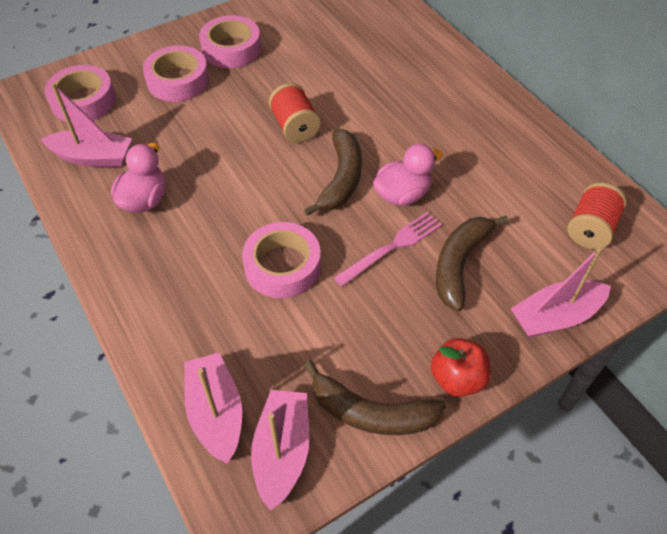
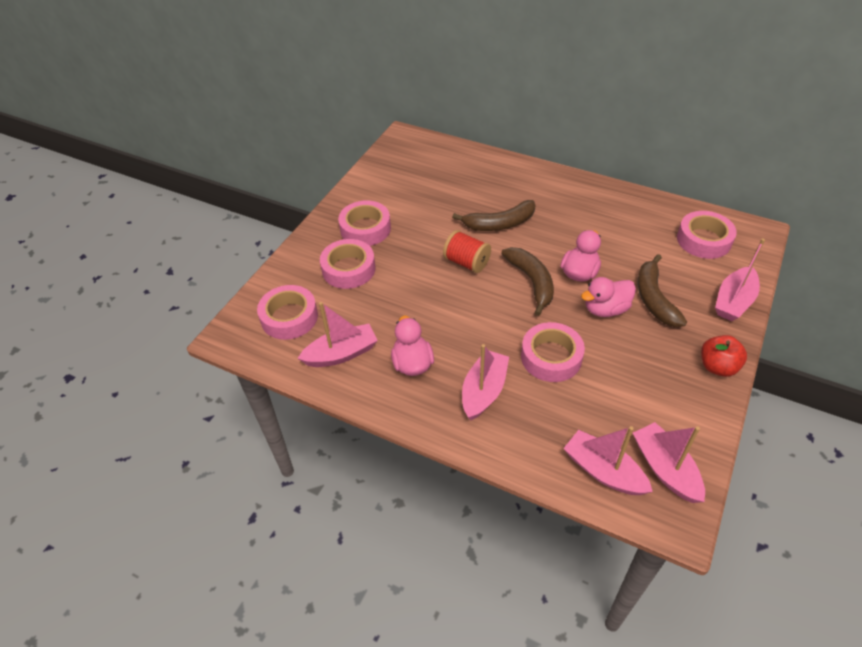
camera: 30 degrees left, 5 degrees down
(183, 263) = (484, 391): none -> pink boat
(371, 412) = (691, 415): brown banana -> brown banana (500, 224)
(392, 247) = (605, 309): pink fork -> pink duck
(590, 229) = (703, 240): red spool -> pink tape

